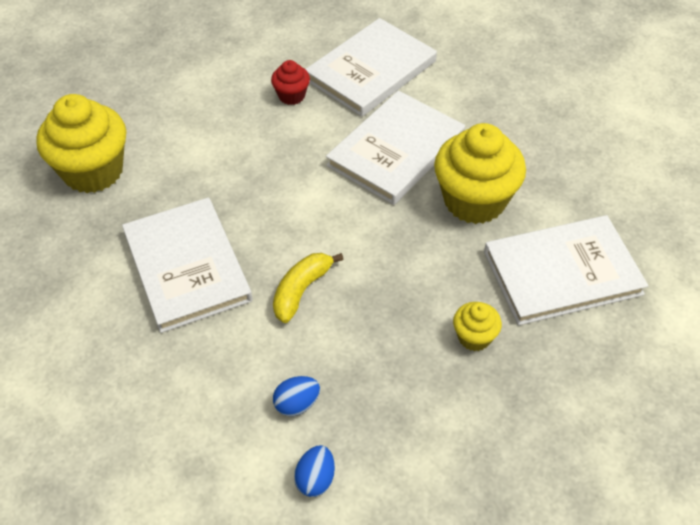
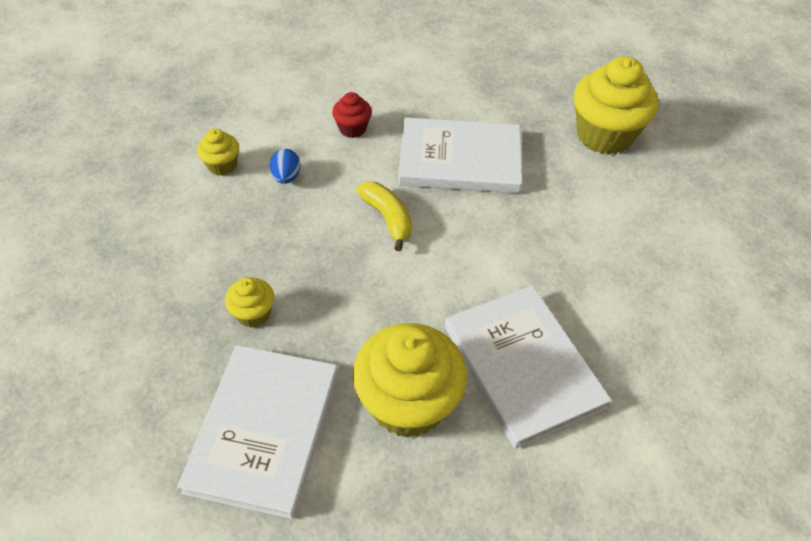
camera: 115 degrees right, 0 degrees up
(291, 96) = (655, 308): red cupcake -> red cupcake (352, 129)
(315, 479) = (222, 165): blue egg -> yellow cupcake
(371, 70) = (675, 406): white book -> none

